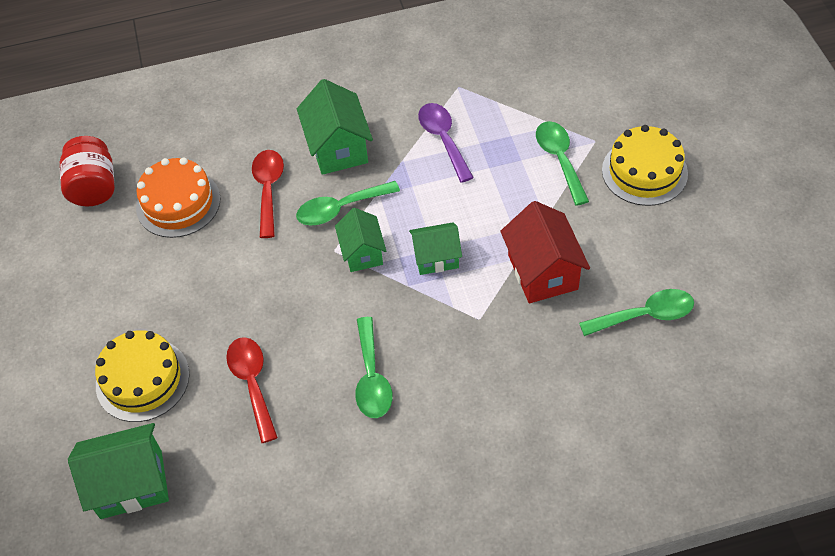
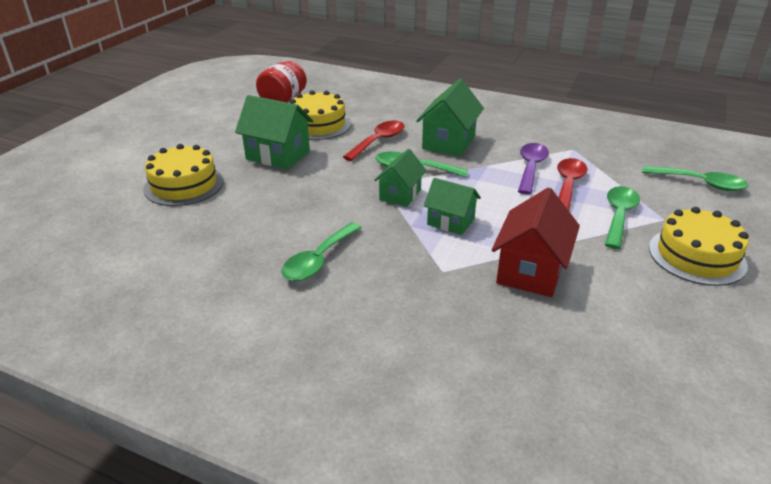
camera: 35 degrees right, 20 degrees down
(131, 484) = (101, 227): green house -> green house (278, 155)
(178, 203) = (318, 125): orange cake -> yellow cake
(252, 383) = (239, 220): red spoon -> red spoon (568, 185)
(645, 315) = (602, 349): green spoon -> green spoon (700, 183)

